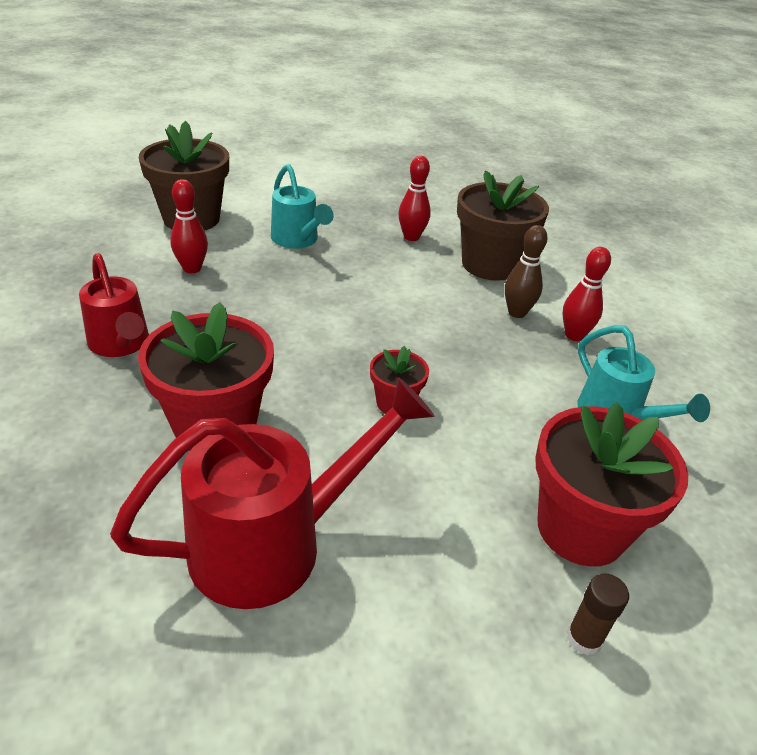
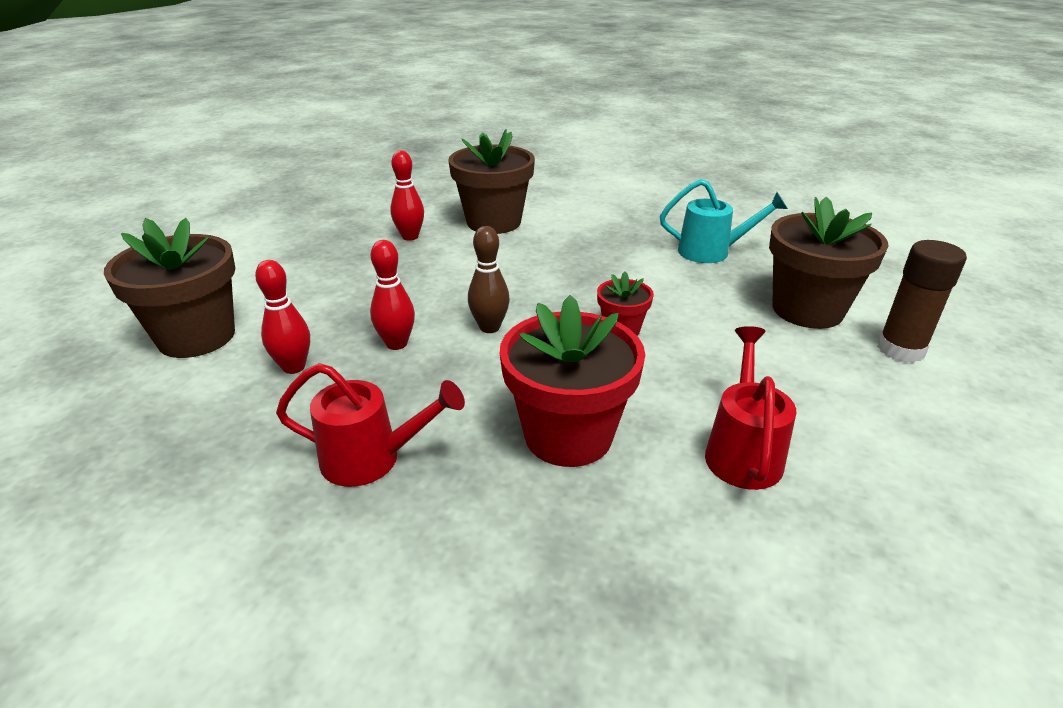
camera: 50 degrees left, 5 degrees down
(275, 543) = (742, 451): red watering can -> red watering can, size x0.62
(297, 240) = (334, 290): turquoise watering can -> none
(517, 313) = (565, 237): brown bowling pin -> brown bowling pin (489, 327)
(574, 335) = (614, 229): red bowling pin -> red bowling pin (396, 344)
(581, 529) = (807, 310): red flower pot -> brown flower pot
(584, 638) = (900, 349): brown glue stick -> brown glue stick, size x1.70

